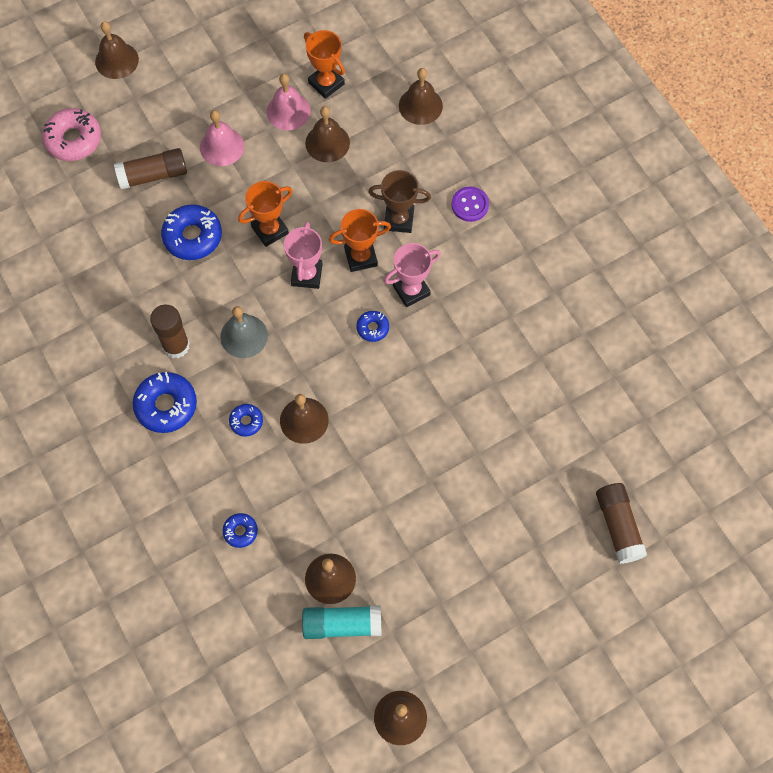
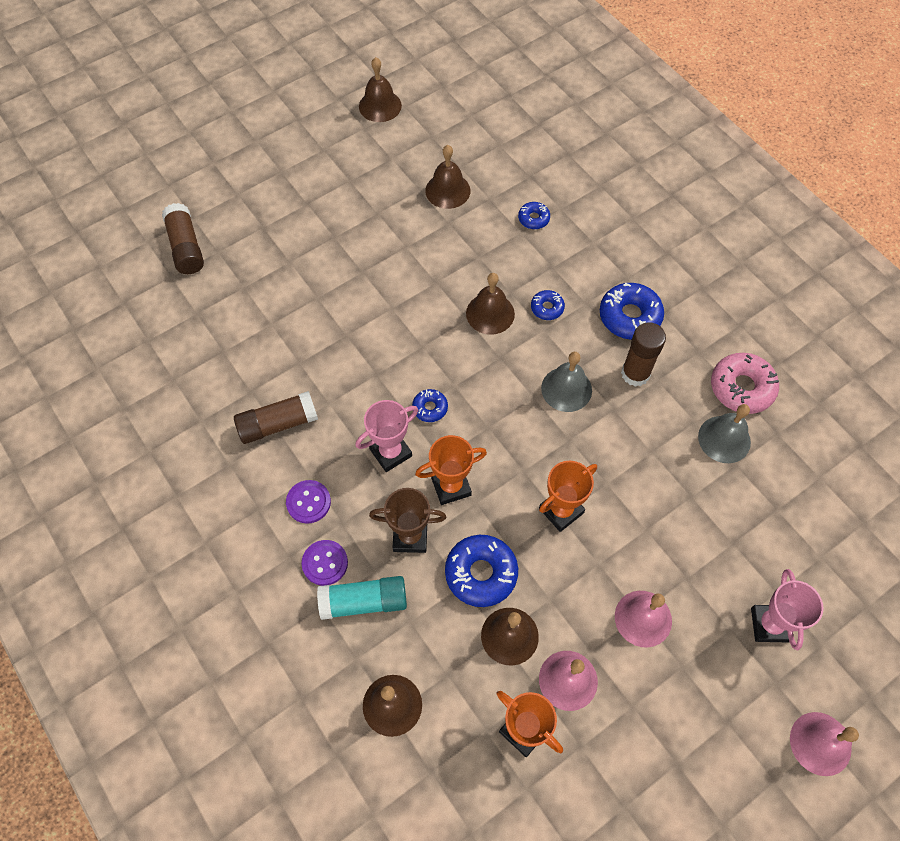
camera: 175 degrees right, 5 degrees down
(73, 139) = (833, 612): pink donut -> pink donut (741, 388)
(113, 278) = (724, 439): none -> grey bell
(117, 60) = (820, 743): brown bell -> pink bell
(153, 175) = (717, 570): brown glue stick -> brown glue stick (278, 424)
(192, 236) = (649, 495): blue donut -> blue donut (481, 573)
(307, 275) = (509, 460): pink trophy -> pink trophy (769, 625)
(342, 624) = (433, 160): turquoise glue stick -> turquoise glue stick (364, 602)
(484, 253) = (308, 502): none -> purple button

